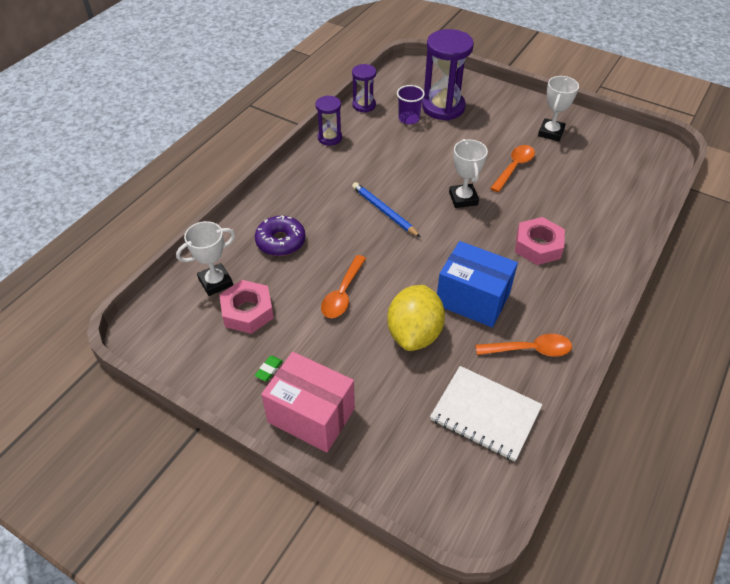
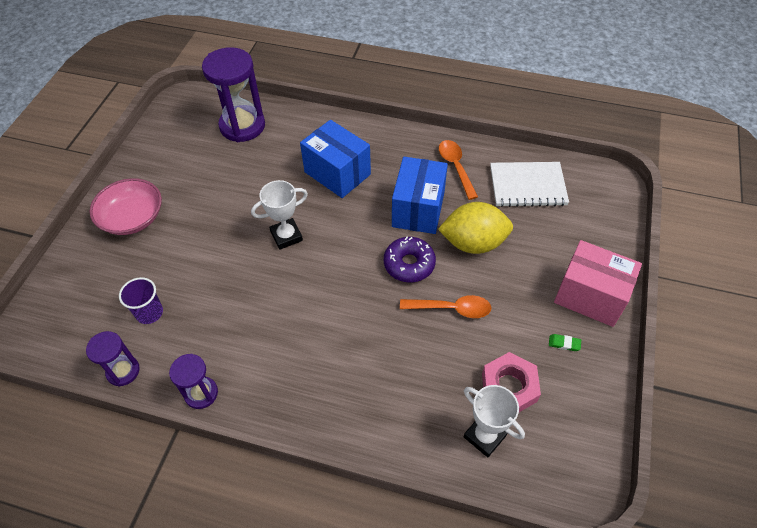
camera: 105 degrees left, 5 degrees up
(281, 241) = (401, 389): purple donut -> purple donut (409, 264)
(311, 415) = (590, 296): pink box -> pink box turned 75 degrees counterclockwise
(384, 211) = (324, 301): blue pencil -> none
(443, 107) = (122, 281): purple hourglass -> purple hourglass (242, 126)
(485, 414) = (527, 186): white notebook -> white notebook turned 75 degrees clockwise
(508, 114) = (132, 218): none -> pink bowl
(514, 167) = (227, 202): orange spoon -> none
(538, 246) = (337, 173): pink nut -> blue box
(550, 132) = (163, 179): white trophy -> none

